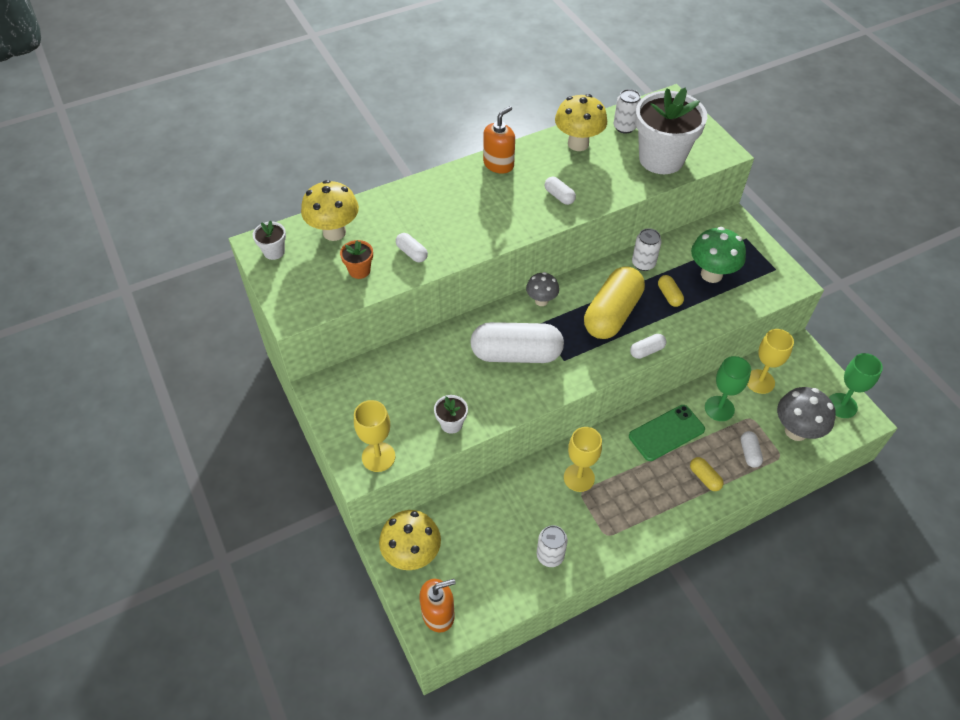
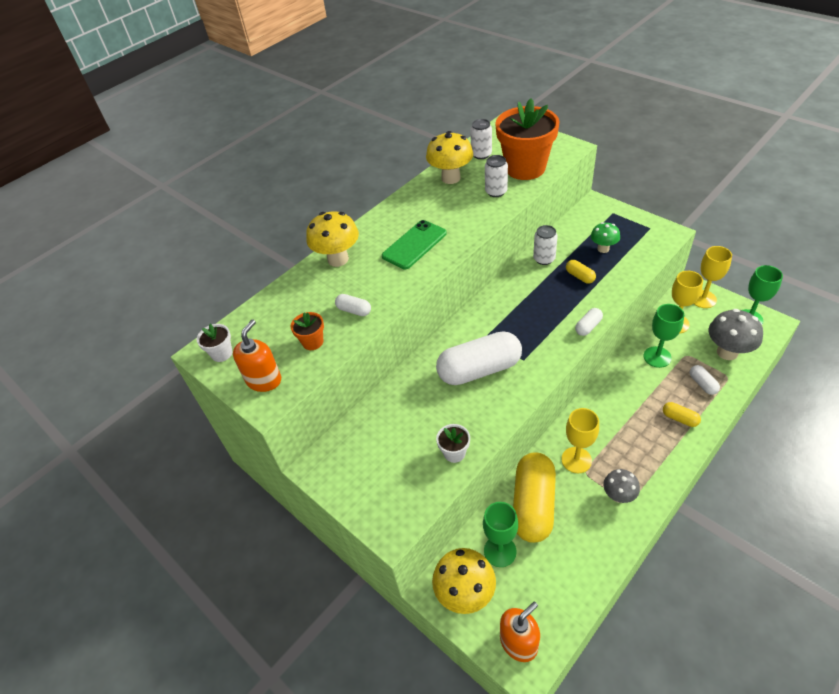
camera: 15 degrees left, 5 degrees down
(334, 232) = (272, 317): yellow mushroom -> yellow mushroom (338, 259)
(378, 457) = (401, 510): yellow goblet -> yellow goblet (703, 299)
(462, 531) = (500, 551): none -> green goblet
(498, 164) = (392, 214): orange soap dispenser -> orange soap dispenser (264, 380)
(541, 301) = (476, 317): grey mushroom -> grey mushroom (618, 496)
(550, 555) = (590, 541): white can -> white can (496, 192)
(559, 196) = (458, 222): white capsule -> none
(612, 314) = (542, 307): yellow capsule -> yellow capsule (533, 505)
(661, 159) = (525, 168): white flower pot -> orange flower pot
(666, 433) = (627, 393): green phone -> green phone (414, 245)
(711, 274) = (603, 249): green mushroom -> green mushroom, size x0.61

